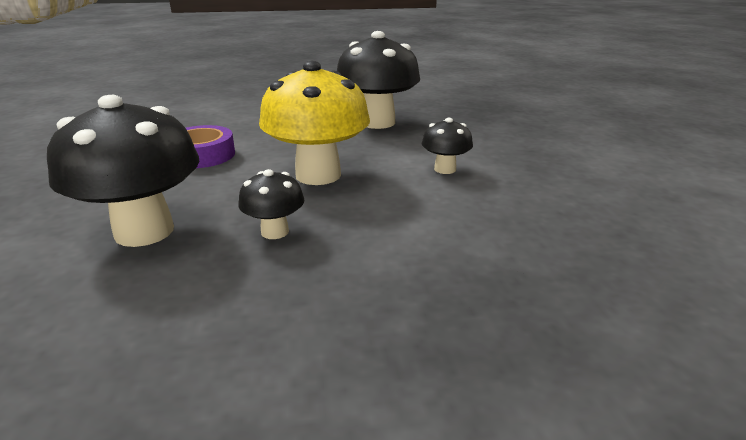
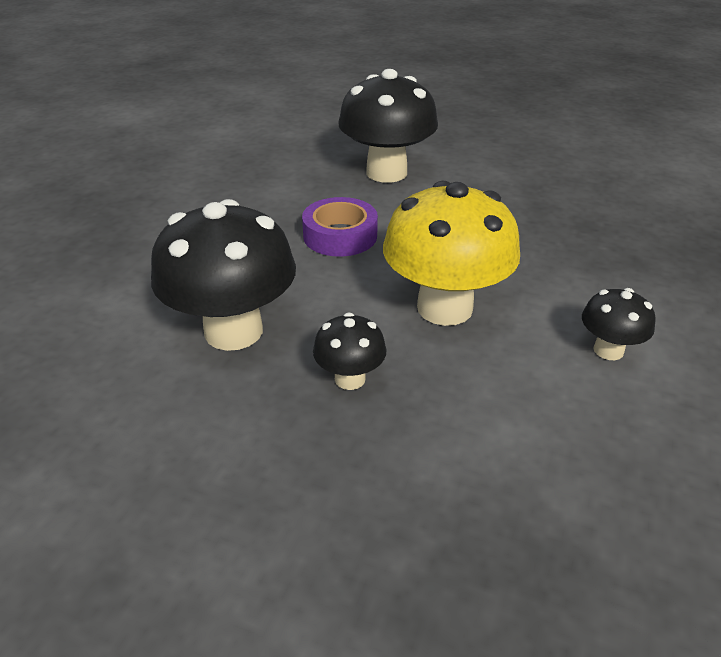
camera: 30 degrees right, 10 degrees up
(377, 122) = (574, 236): black mushroom -> black mushroom (386, 173)

